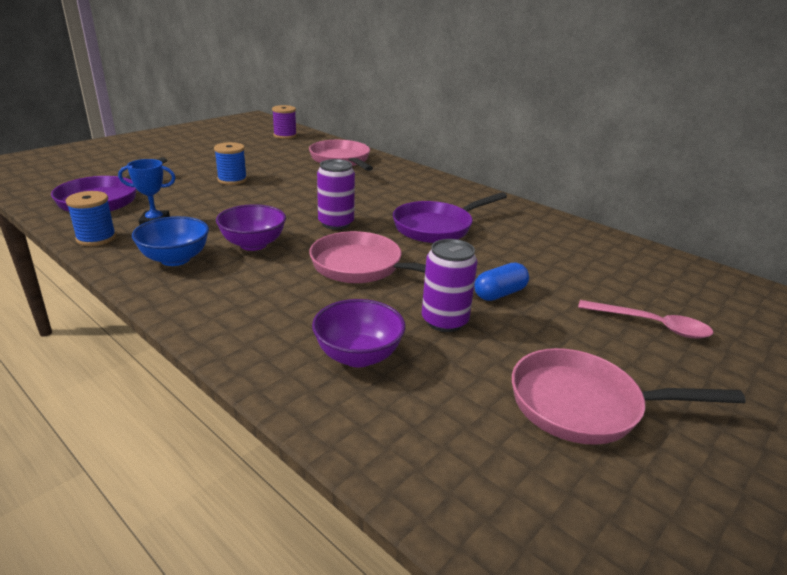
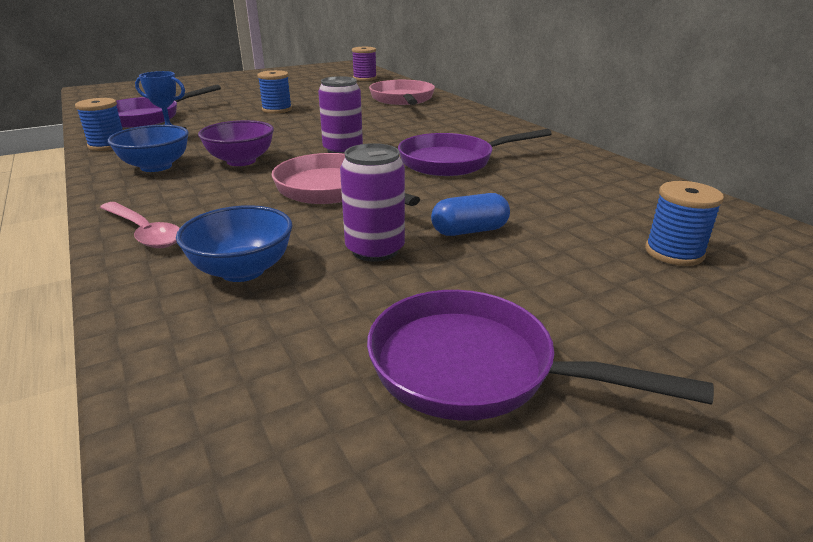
camera: 20 degrees right, 0 degrees up
(358, 356) = (242, 270): purple bowl -> blue bowl
(584, 405) = (475, 368): pink pan -> purple pan
(643, 293) = (674, 252): none -> blue spool
(651, 325) = (657, 290): pink spoon -> pink spoon (144, 232)

